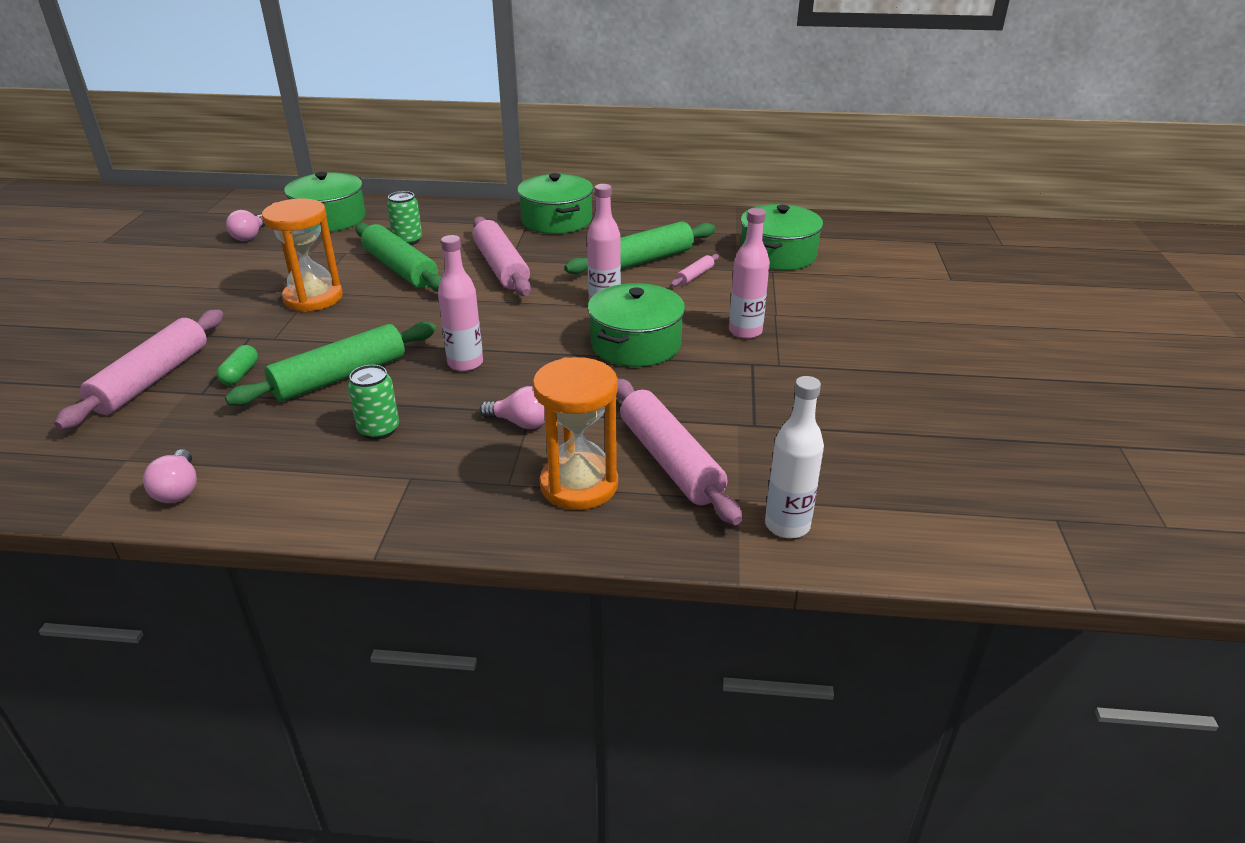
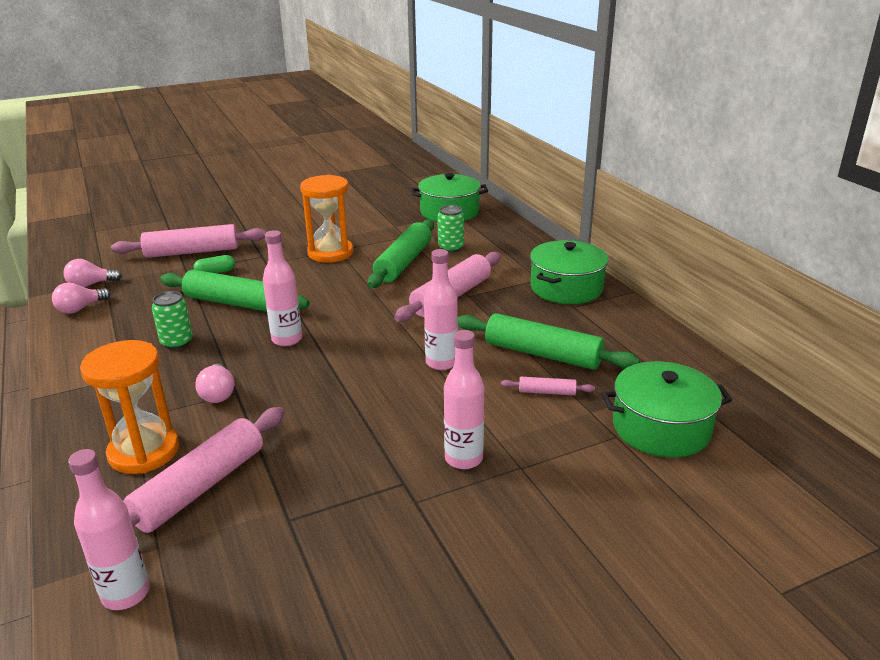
camera: 60 degrees right, 5 degrees down
(250, 236) = (393, 202): pink light bulb -> pink light bulb (90, 285)
(635, 344) = (382, 404): green pot -> none
(787, 525) = (126, 594): white bottle -> pink bottle

